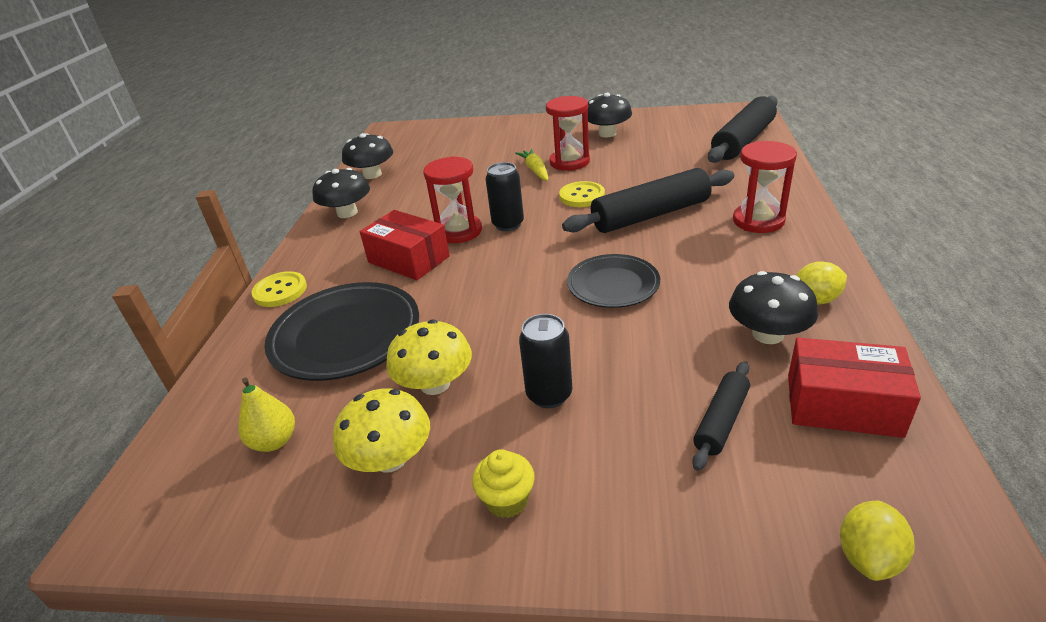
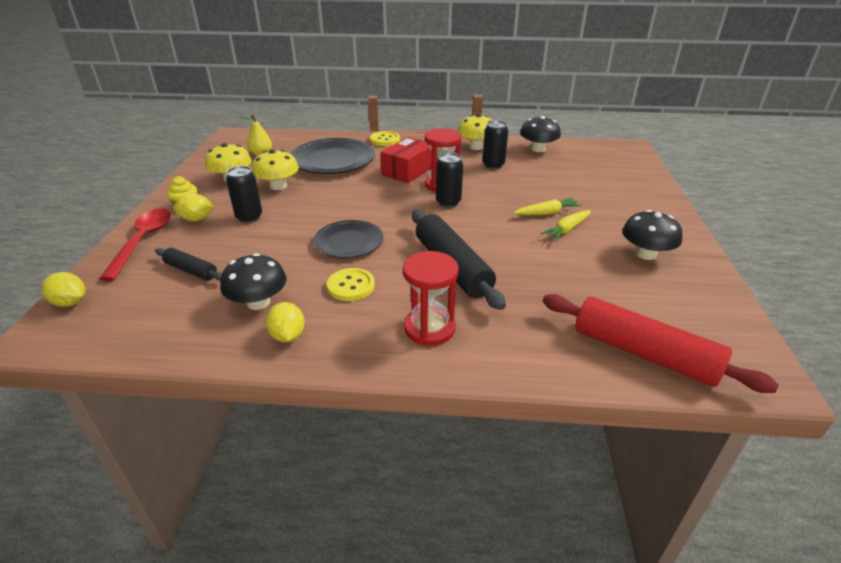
camera: 85 degrees right, 0 degrees up
(347, 213) = (476, 147): black mushroom -> yellow mushroom
(410, 200) = (493, 165): none -> black can
(558, 465) = (197, 219): none -> yellow lemon
(569, 162) = (567, 230): red hourglass -> yellow carrot
(582, 196) = (493, 234): yellow button -> yellow button (351, 286)
(648, 525) = (143, 241): none -> red spoon
(743, 141) = (644, 353): black rolling pin -> red rolling pin
(843, 405) = (171, 320): red box -> none

